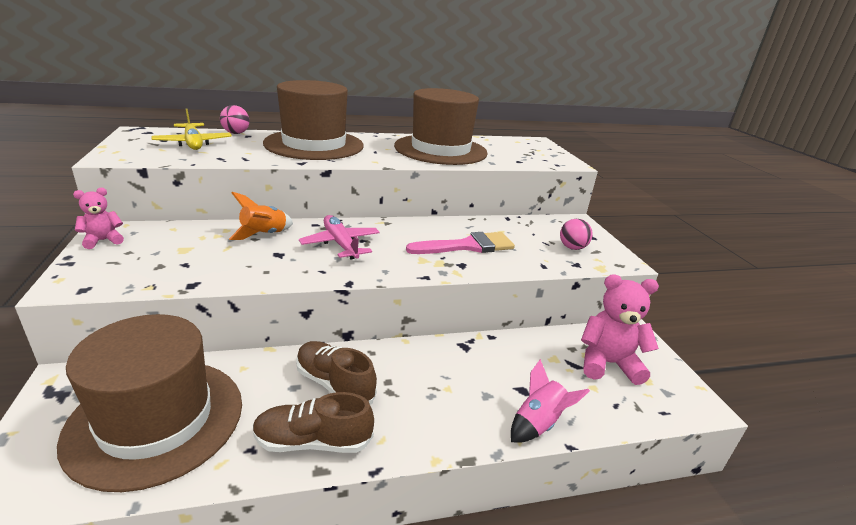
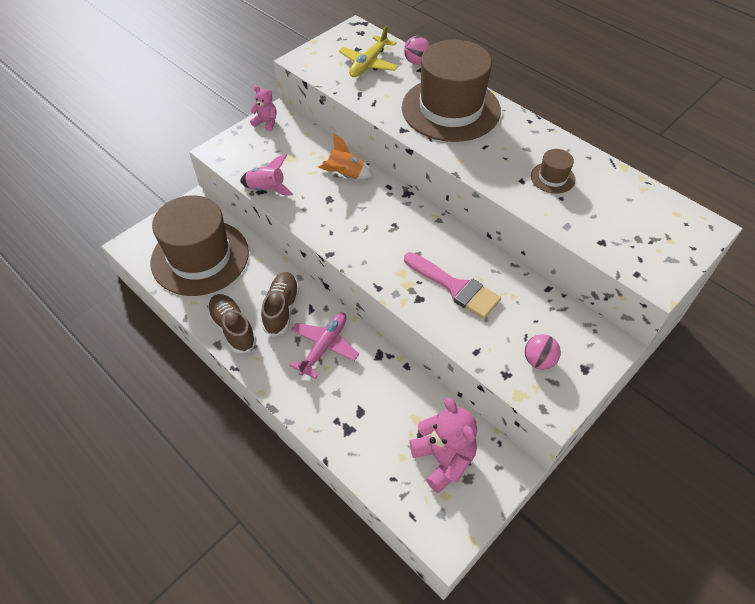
camera: 60 degrees right, 25 degrees up
(341, 244) = (375, 217): pink plane -> pink plane (324, 347)
(440, 149) = (552, 178): brown hat -> brown hat, size x0.41
(538, 423) = (333, 434): pink rocket -> pink rocket (267, 189)

